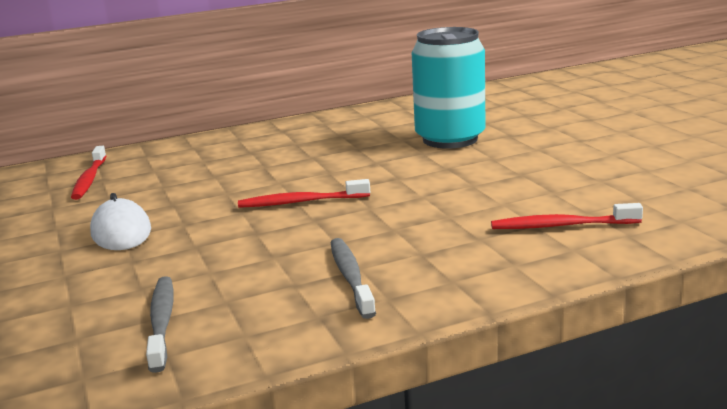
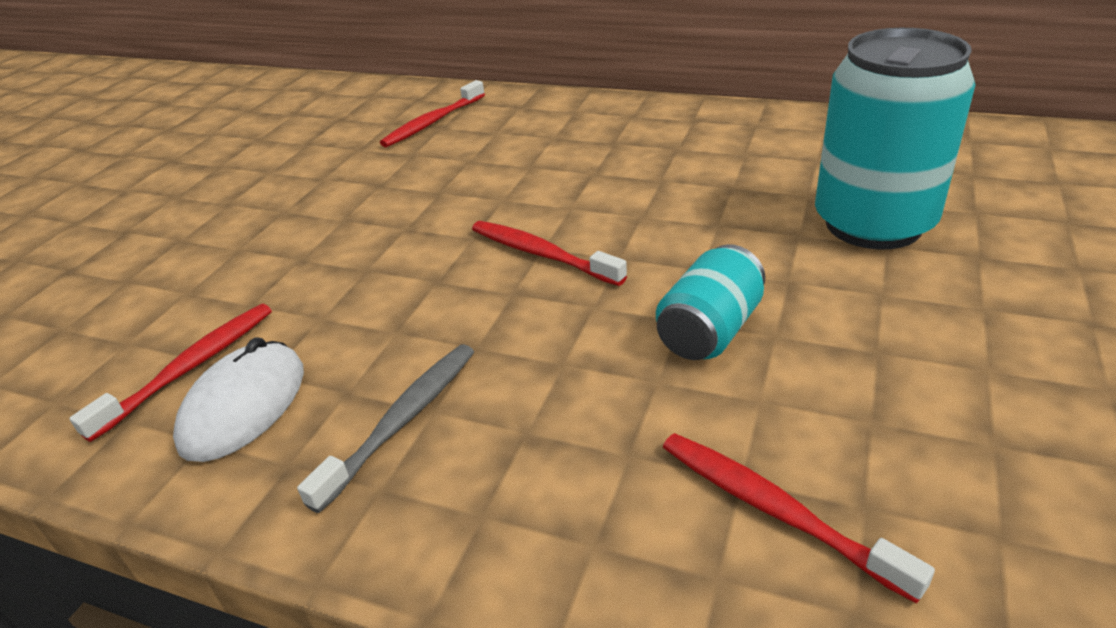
camera: 45 degrees right, 15 degrees up
(121, 231) = (350, 211): white mouse -> white mouse (244, 406)
(162, 322) = (190, 368): grey toothbrush -> red toothbrush
(442, 193) = (709, 331): none -> turquoise can

